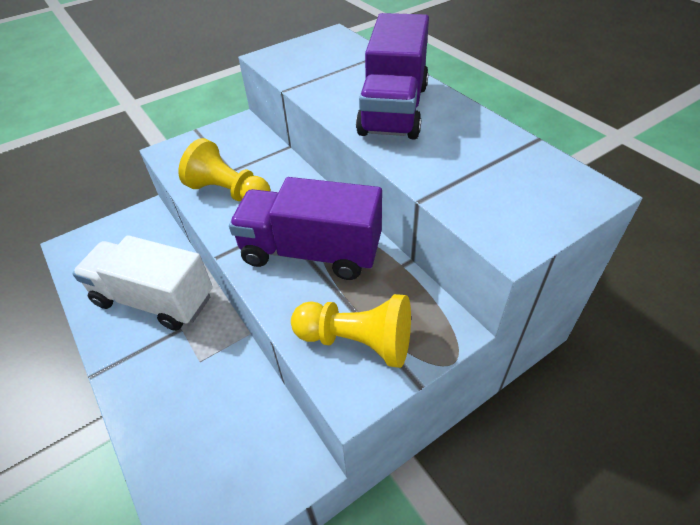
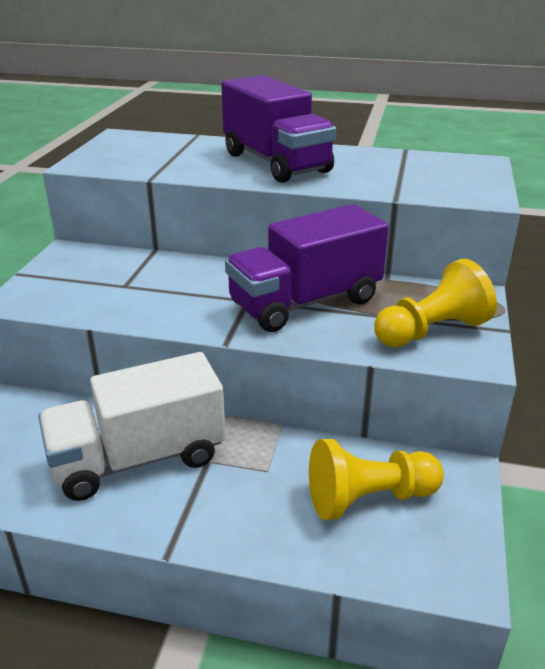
camera: 45 degrees left, 15 degrees down
(229, 192) = (153, 300): yellow pawn -> yellow pawn (369, 498)

